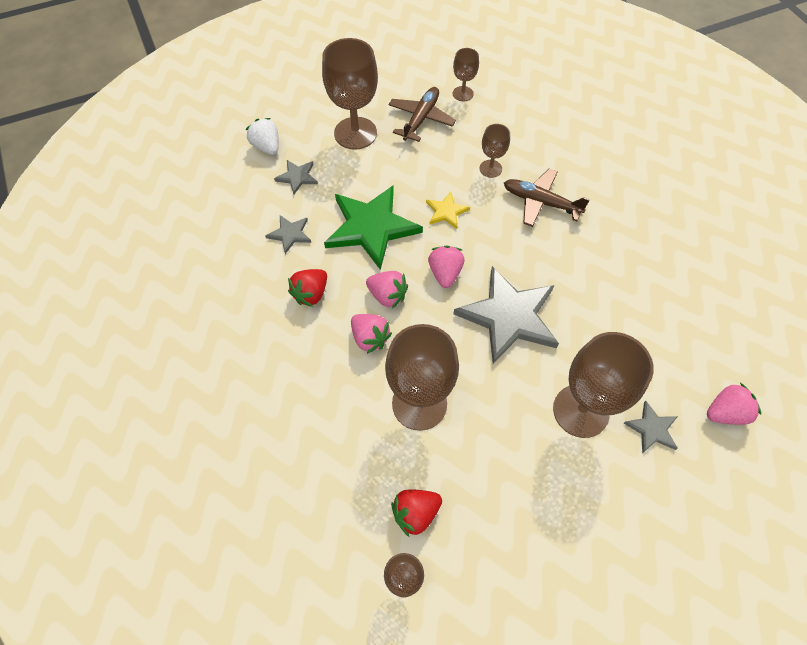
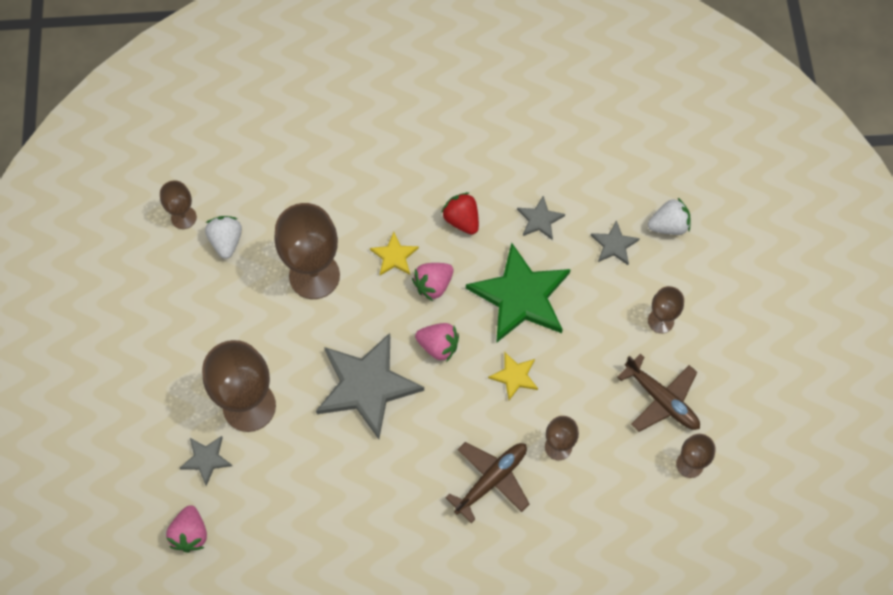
camera: 110 degrees right, 5 degrees up
(355, 133) = (661, 321): brown goblet -> brown goblet, size x0.51
(370, 338) = (394, 256): pink strawberry -> yellow star
(415, 513) = (226, 241): red strawberry -> white strawberry

